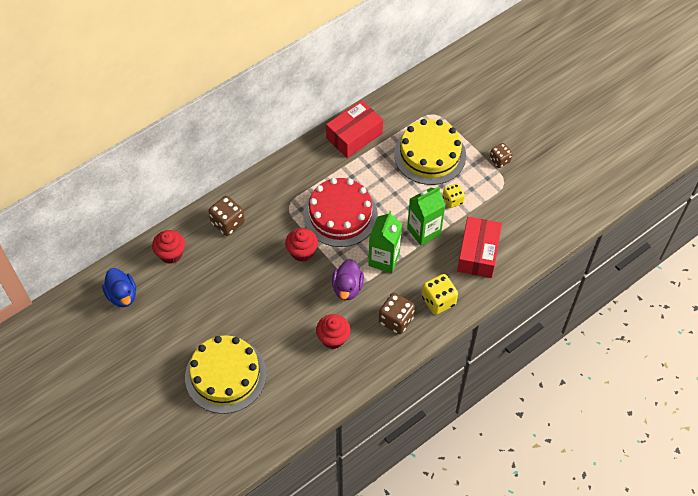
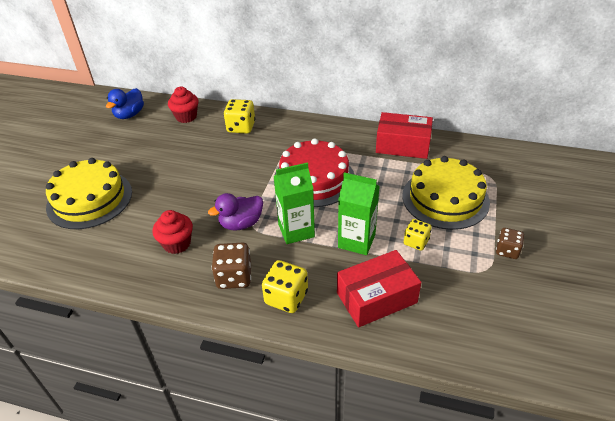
camera: 55 degrees right, 15 degrees down
(228, 223) = (241, 127): brown dice -> yellow dice
(302, 252) = (253, 177): red cupcake -> none

